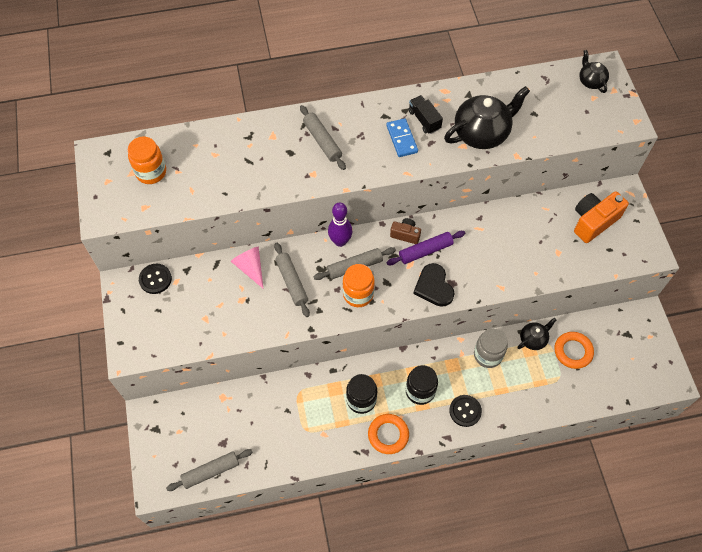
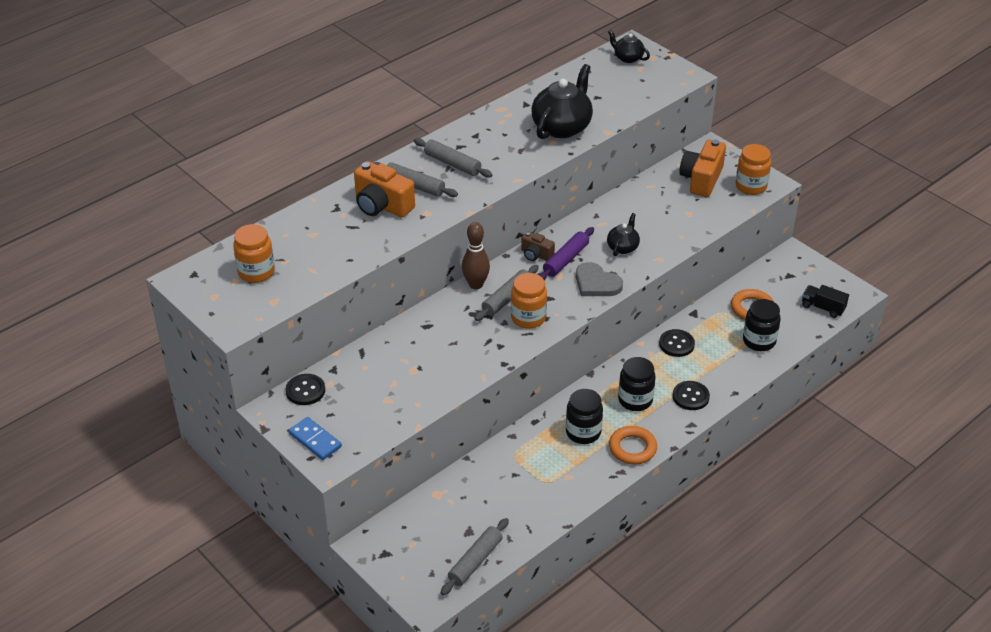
camera: 30 degrees left, 20 degrees down
(250, 268) = (401, 341): pink cone -> none
(284, 150) = (382, 205): none -> orange camera
(292, 282) = (453, 335): grey rolling pin -> grey rolling pin (452, 164)
(340, 241) = (476, 284): purple bowling pin -> brown bowling pin
(401, 139) = (490, 157): blue domino -> blue domino (315, 440)
(405, 234) = (536, 255): brown camera -> brown camera turned 135 degrees counterclockwise
(424, 120) = (500, 136): black truck -> black truck (823, 308)
(434, 287) = (596, 283): black heart -> grey heart
(488, 355) = (676, 344): grey jar -> black button
(533, 339) = (708, 314): black teapot -> black teapot (623, 247)
(556, 386) = (759, 341): none -> black jar
(632, 249) = (751, 186): none -> orange jar

